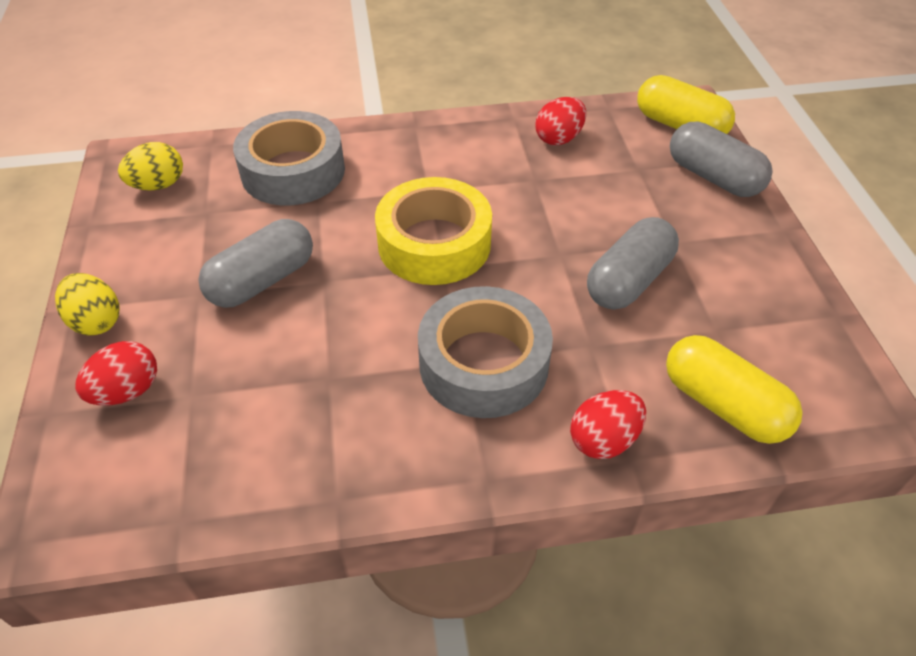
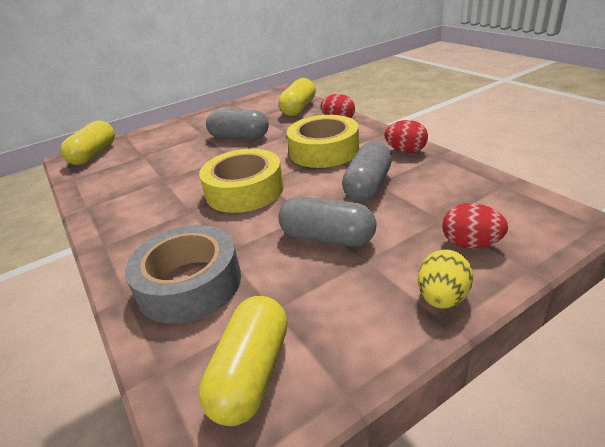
camera: 110 degrees left, 15 degrees down
(158, 185) = (251, 373): yellow egg -> yellow capsule
(483, 363) = (324, 151): grey tape -> yellow tape
(559, 138) = (113, 184): red egg -> red egg (405, 151)
(713, 177) = (144, 138): grey capsule -> grey capsule (368, 186)

